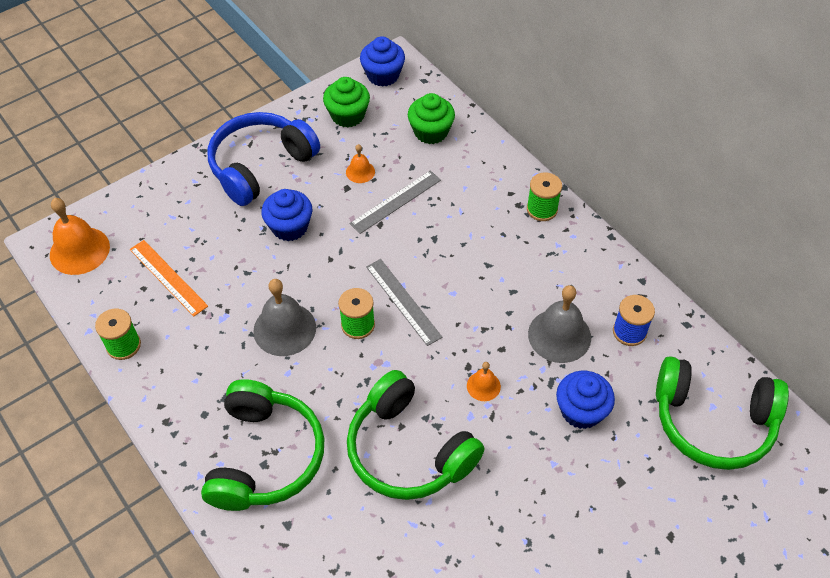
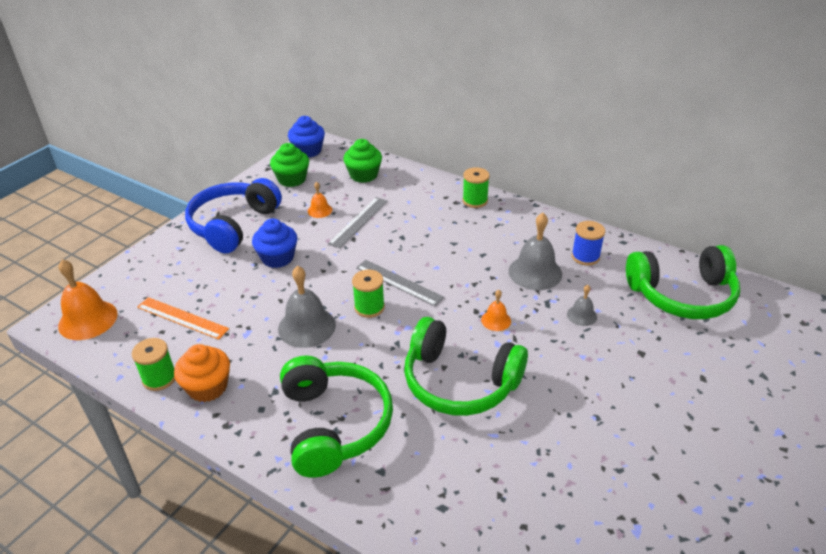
camera: 20 degrees left, 15 degrees down
(164, 371) = (207, 387): none -> orange cupcake
(581, 411) = (581, 315): blue cupcake -> grey bell

